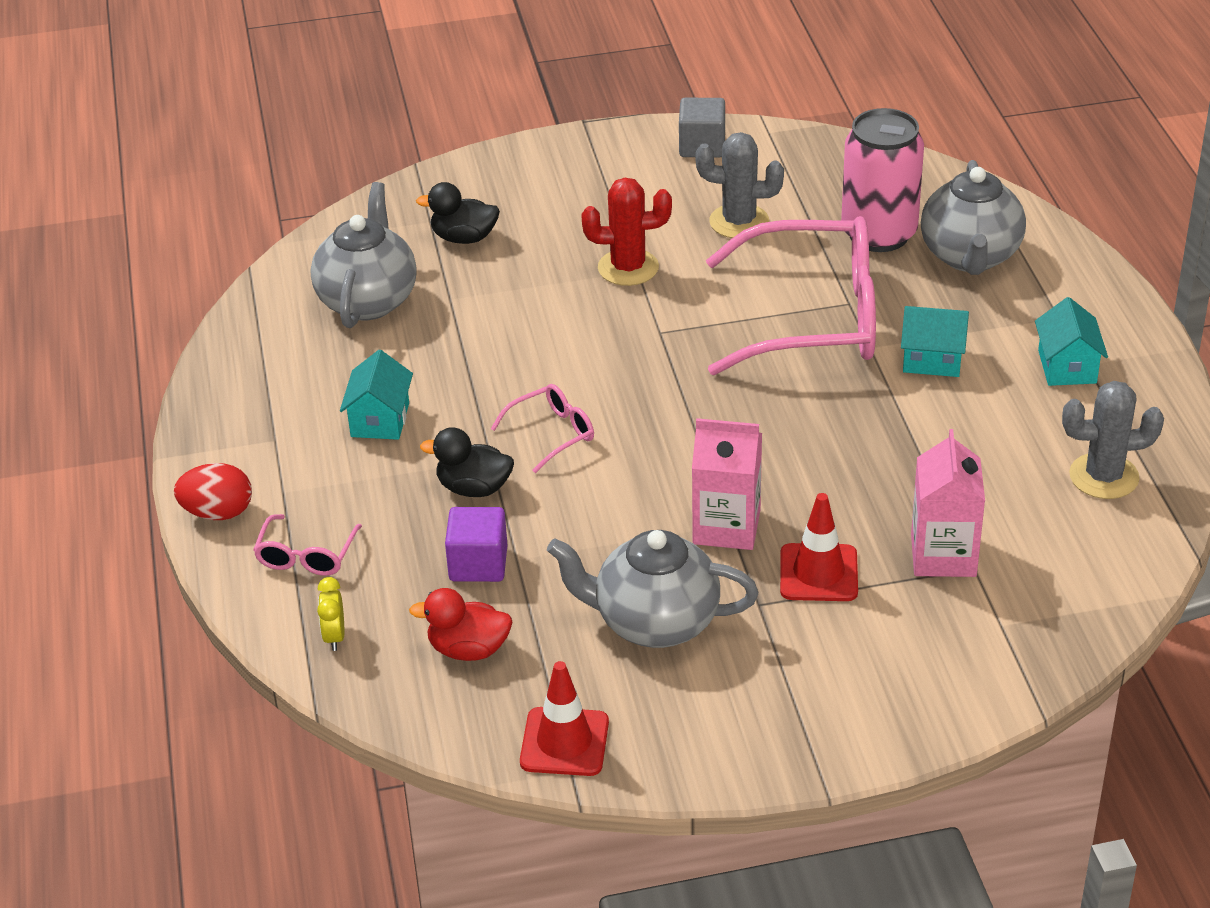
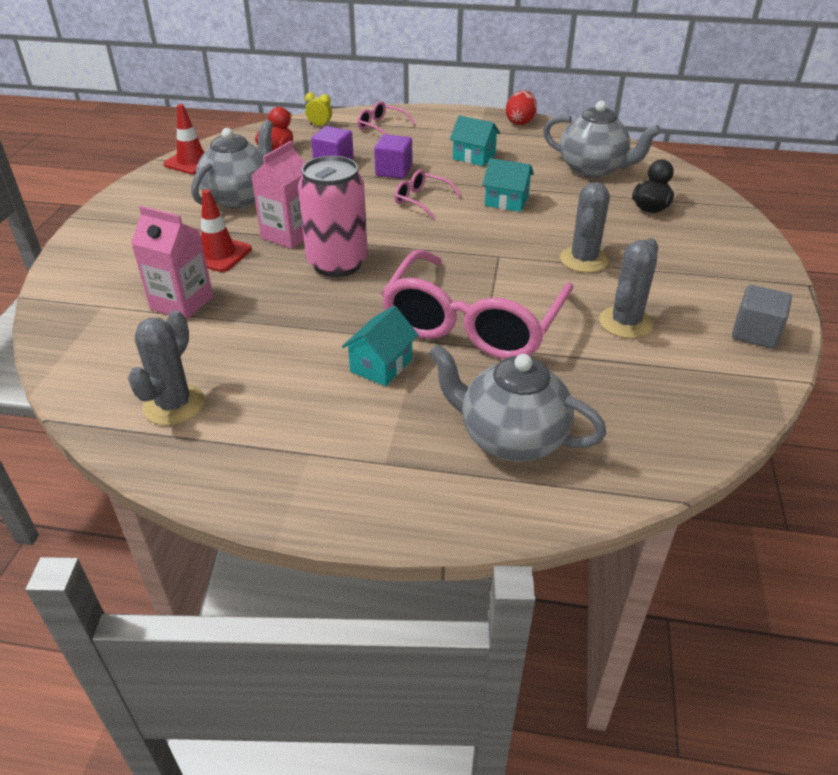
camera: 110 degrees right, 0 degrees up
(218, 513) = (432, 113): red egg -> red egg (520, 122)
(474, 488) = (394, 171): black duck -> purple cube
(552, 433) = (421, 200): pink glasses -> pink glasses turned 135 degrees clockwise
(628, 268) = (584, 260): red cactus -> grey cactus
(879, 234) = (574, 393): pink can -> pink can (337, 263)
(1067, 367) = (314, 439): turquoise house -> turquoise house (506, 201)

